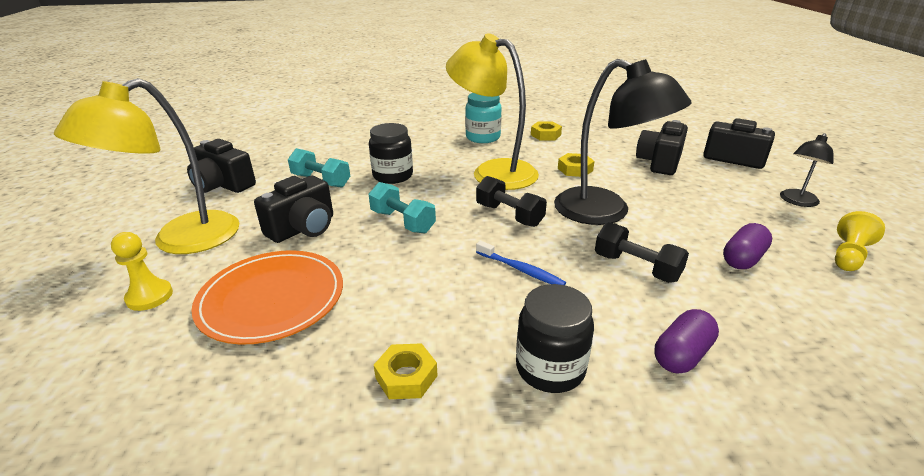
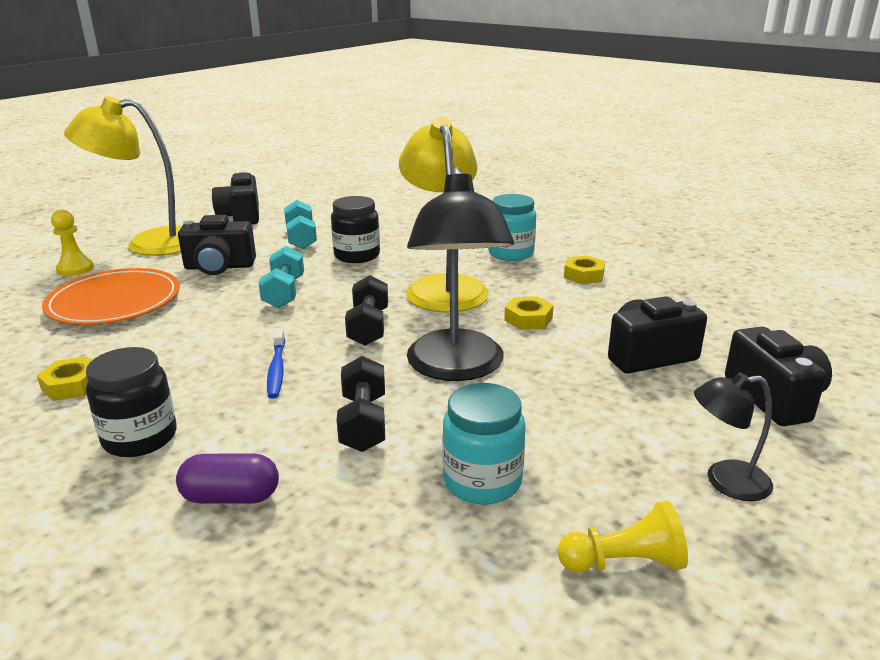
camera: 45 degrees right, 5 degrees down
(743, 259) = (482, 481): purple capsule -> turquoise jar

